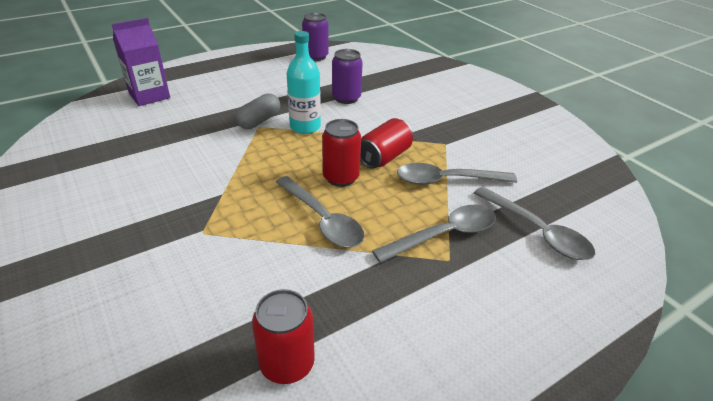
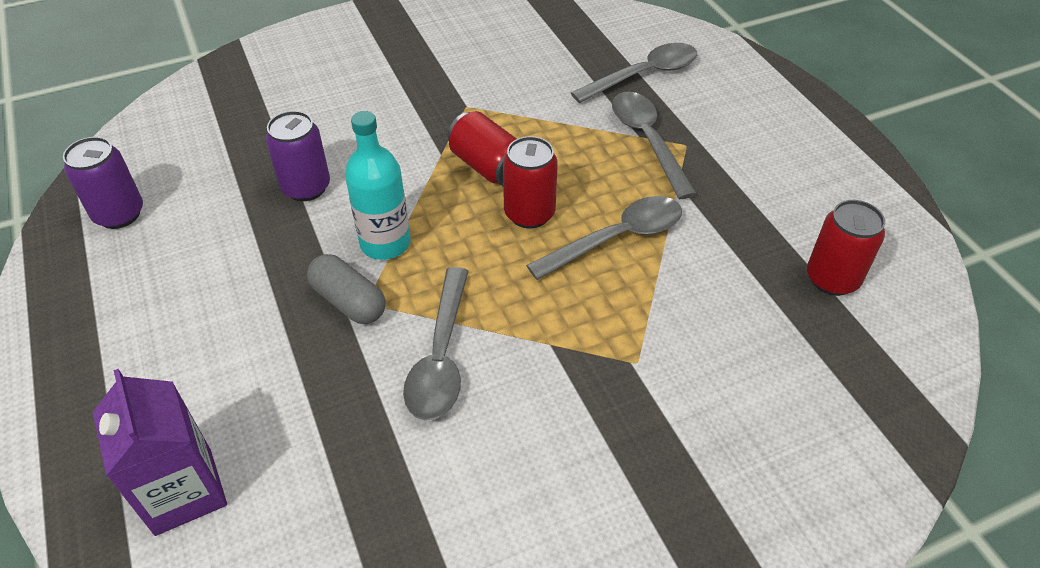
camera: 80 degrees left, 10 degrees up
(447, 180) = (548, 120): grey spoon -> grey spoon (441, 356)

